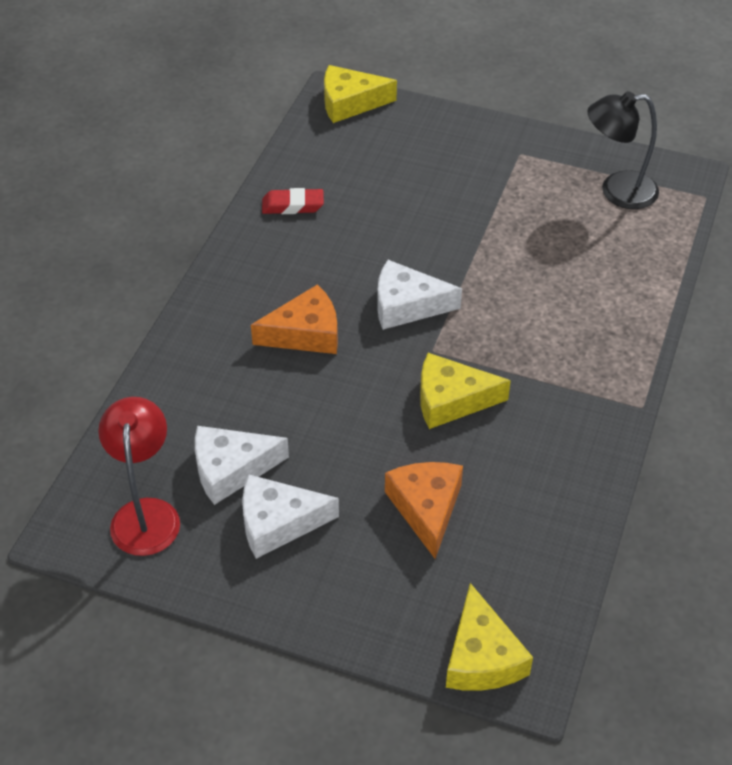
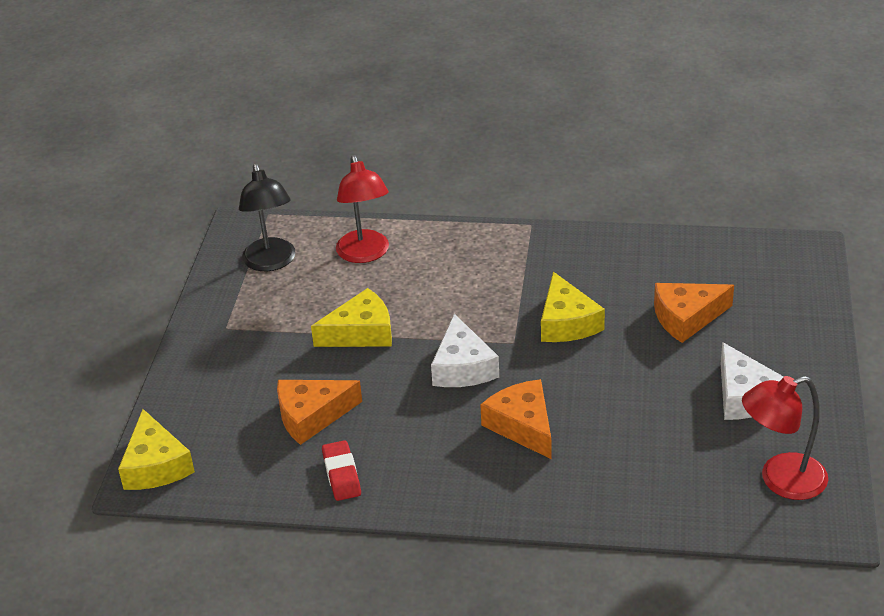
camera: 100 degrees left, 10 degrees down
(231, 469) = (705, 438): white cheese -> none
(375, 195) = (311, 416): none -> orange cheese
(481, 657) = (802, 271): yellow cheese -> yellow cheese (361, 332)
(615, 260) = (365, 254): none -> red lamp

